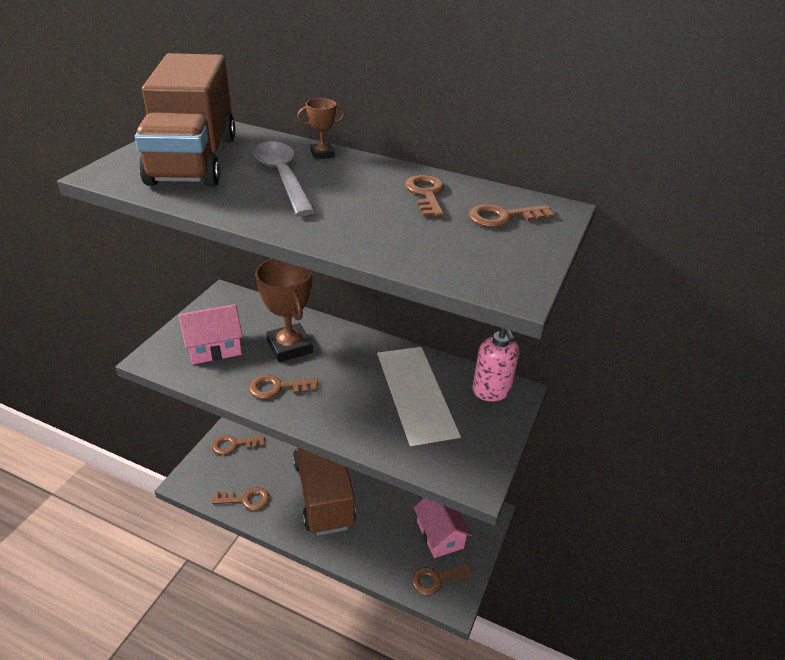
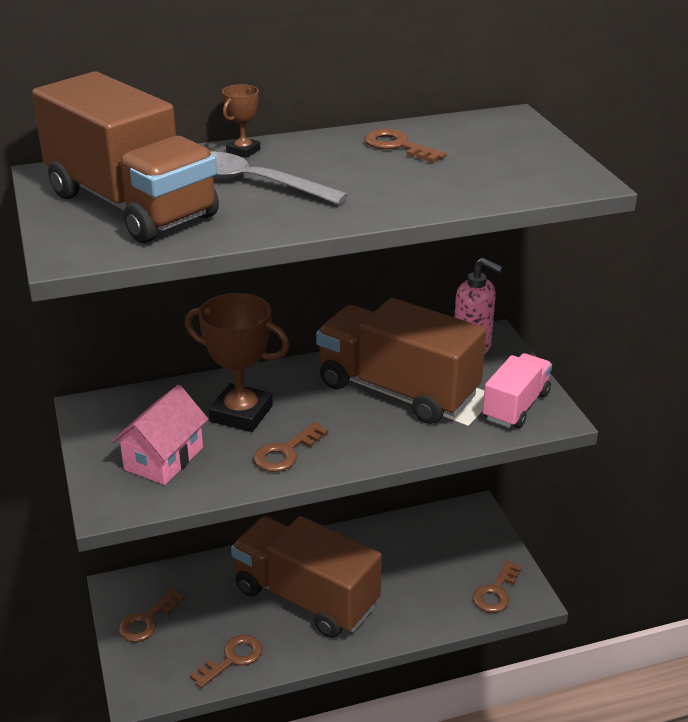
camera: 40 degrees left, 5 degrees down
(399, 390) = (397, 390): none -> brown truck
(440, 535) = (456, 556): pink house -> none
(461, 454) = (516, 406): none -> pink truck
(503, 217) = (486, 138): brown key -> none

